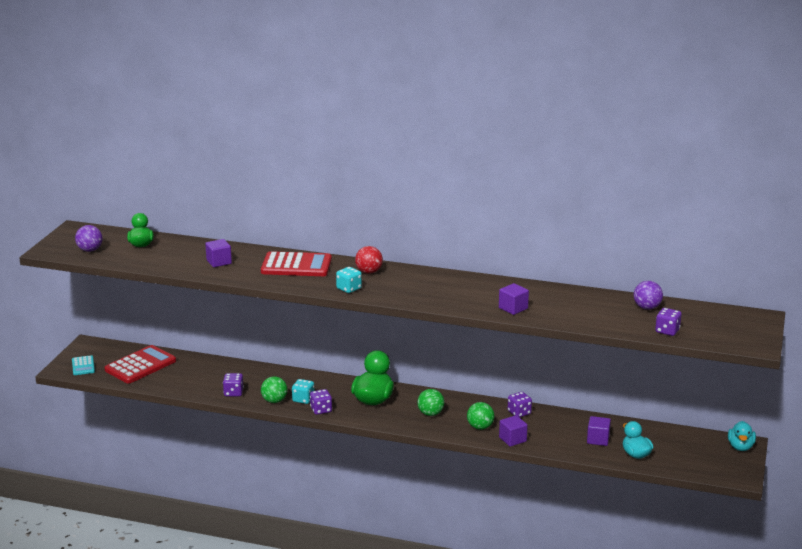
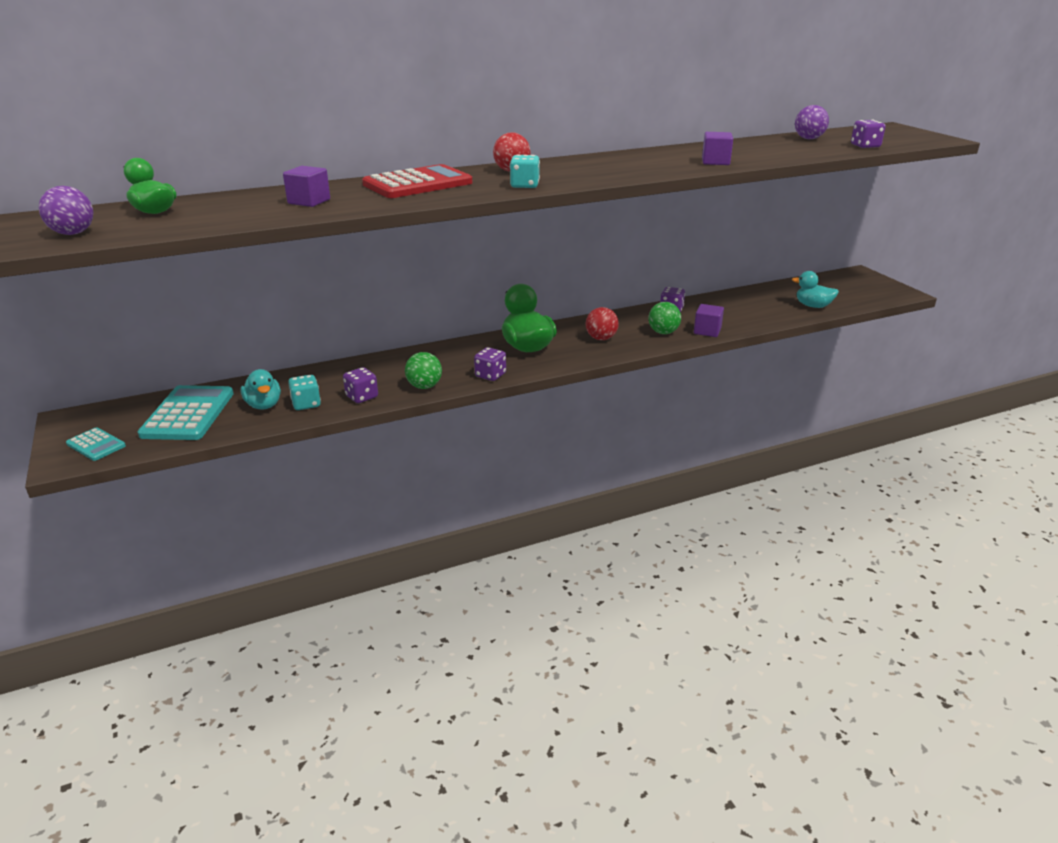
camera: 40 degrees left, 5 degrees up
(140, 365) = (188, 414): red calculator -> turquoise calculator
(303, 399) = (454, 373): turquoise dice -> turquoise dice (306, 404)
(430, 414) = (601, 338): green ball -> red ball
(598, 439) = (766, 306): purple cube -> none
(740, 447) = (861, 275): turquoise duck -> turquoise duck (264, 405)

